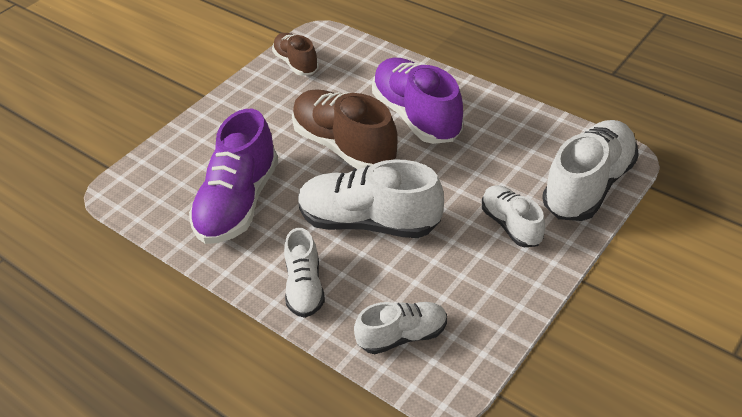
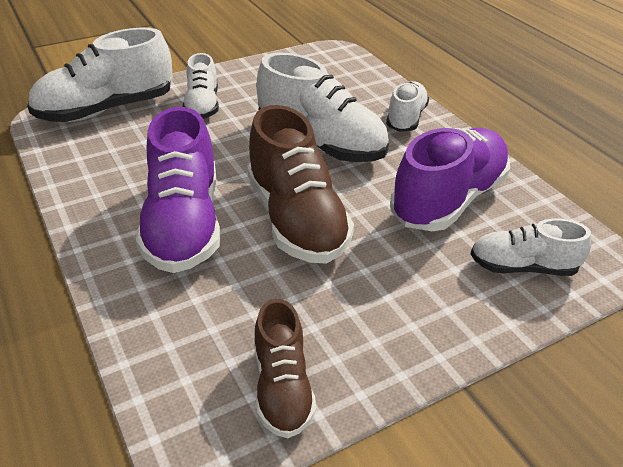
camera: 160 degrees left, 5 degrees down
(402, 336) = (346, 76): white shoe -> white shoe (522, 267)

